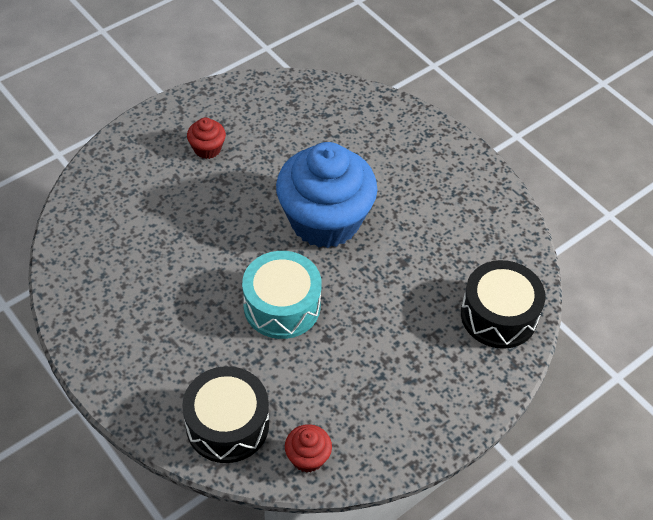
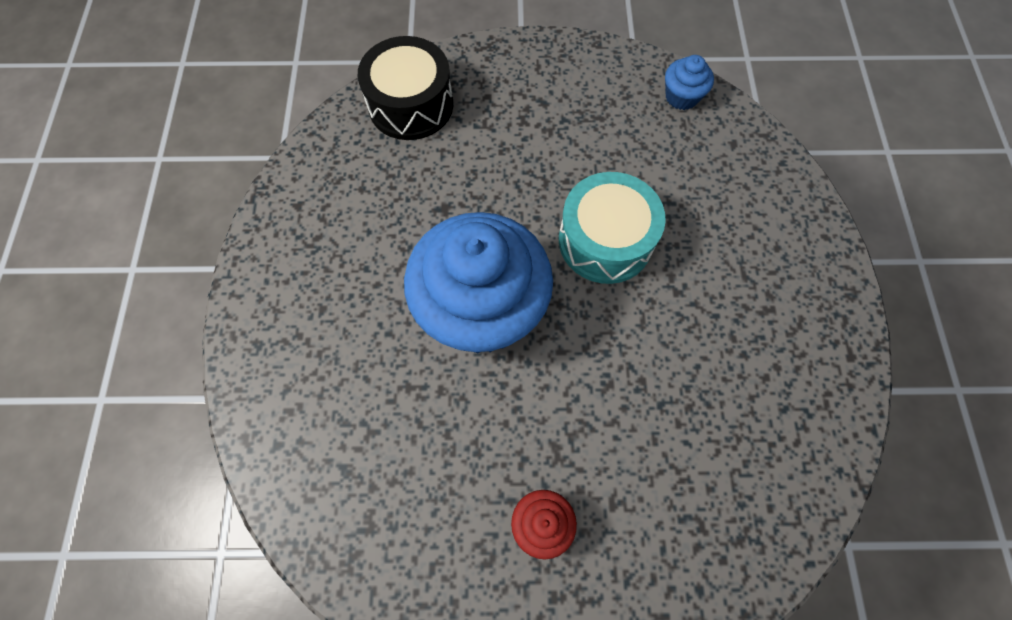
camera: 140 degrees left, 15 degrees up
(227, 424) = (736, 162): black drum -> none
(307, 457) = (681, 97): red cupcake -> blue cupcake

